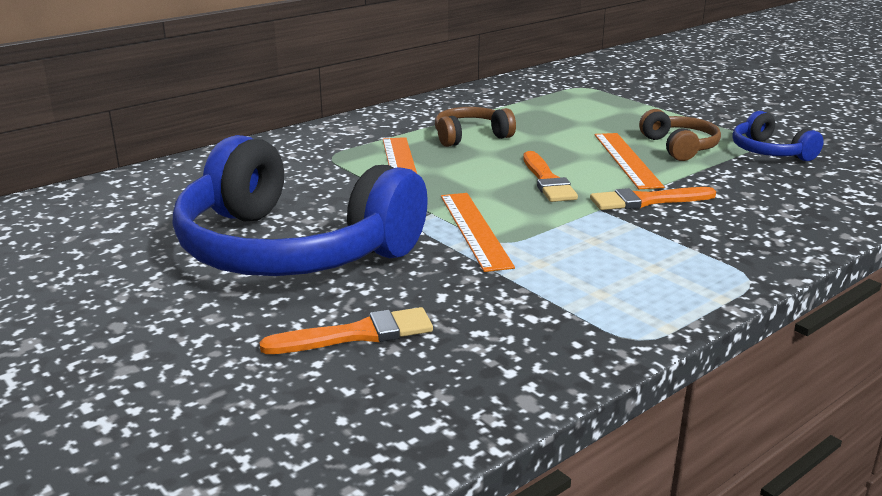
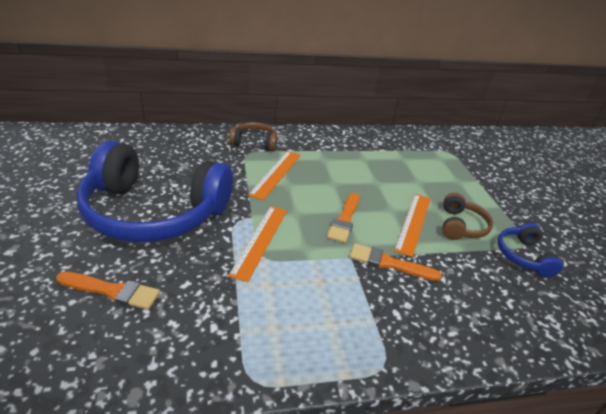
camera: 25 degrees right, 10 degrees up
(292, 249) = (154, 212): blue headphones -> blue headphones turned 45 degrees counterclockwise
(470, 137) = (338, 167): brown headphones -> brown headphones (254, 143)

